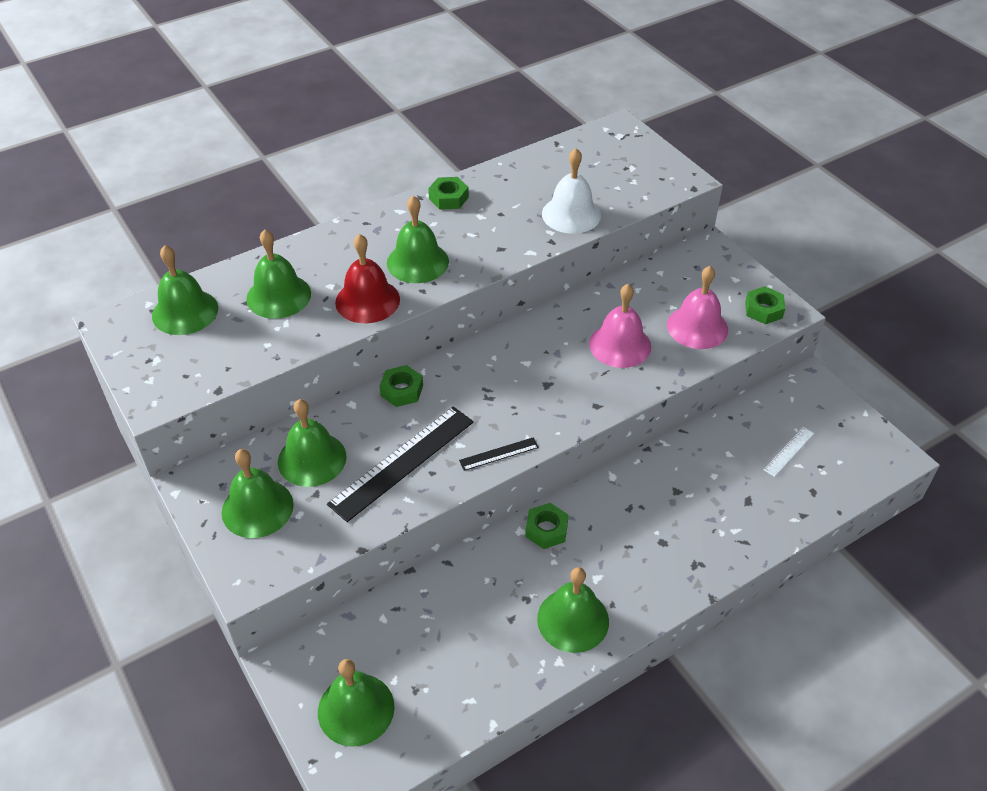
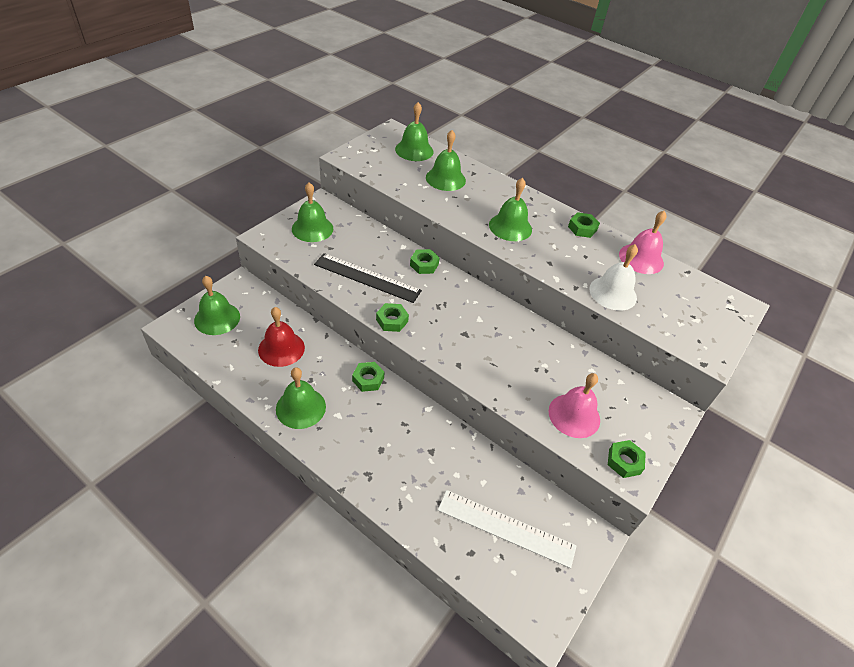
camera: 65 degrees right, 0 degrees up
(312, 459) = (354, 240): green bell -> none
(367, 300) = (462, 213): red bell -> red bell (281, 348)
(499, 454) = (392, 320): black ruler -> green nut
(620, 345) = (525, 368): pink bell -> pink bell (641, 258)
(789, 451) = (506, 528): white ruler -> white ruler, size x2.13

